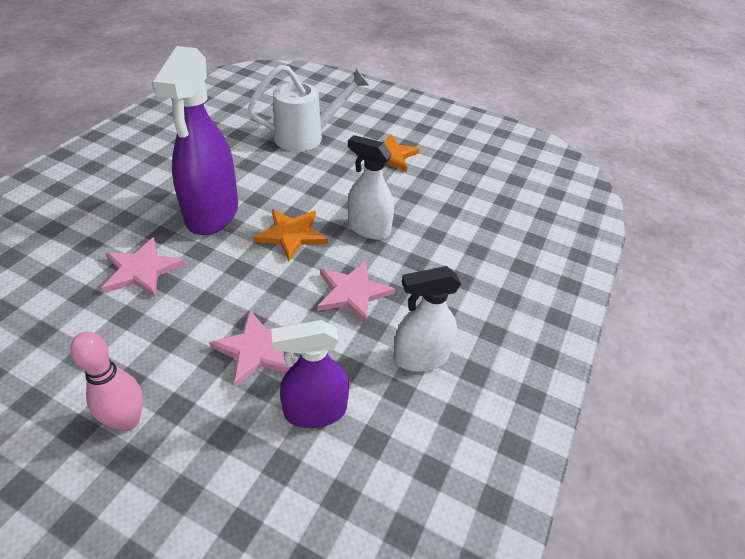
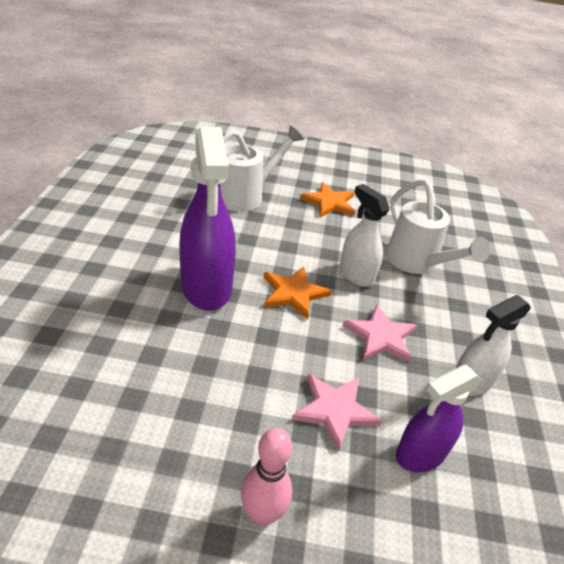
camera: 20 degrees left, 5 degrees down
(142, 270) = (174, 358): pink star -> none
(368, 229) = (356, 274): white spray bottle -> white spray bottle turned 45 degrees clockwise
(443, 229) = (416, 263): none -> white watering can

